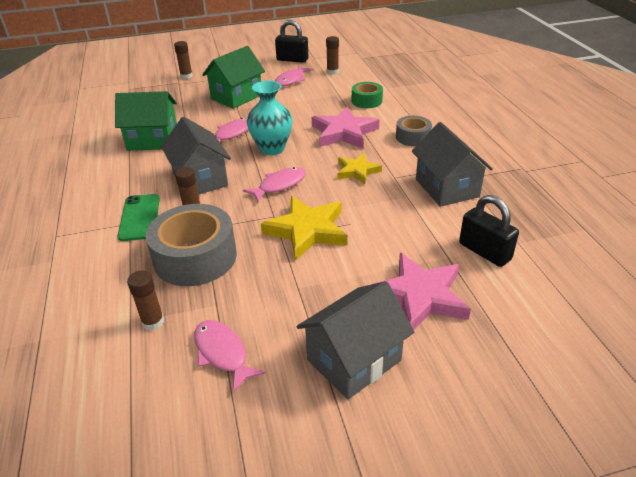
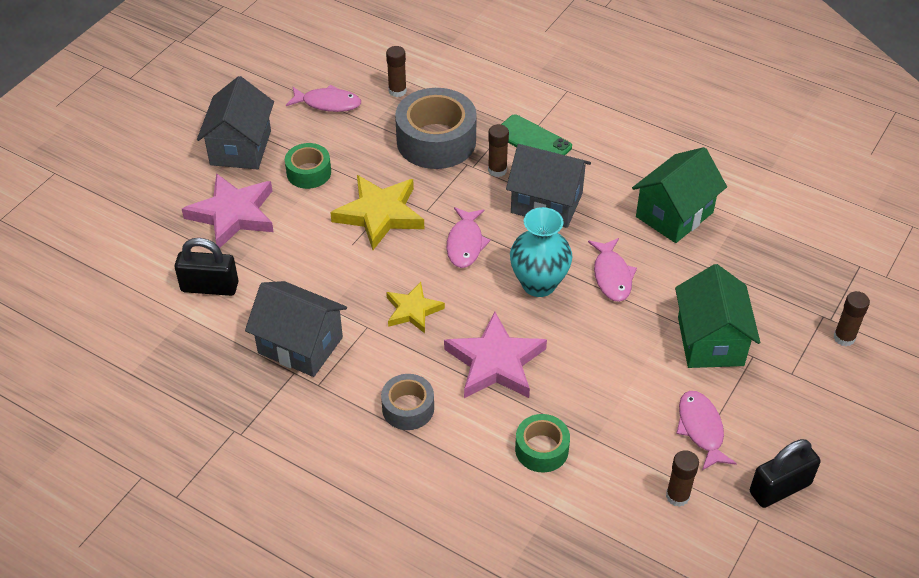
camera: 135 degrees right, 10 degrees up
(320, 294) = (309, 172): none -> green tape

